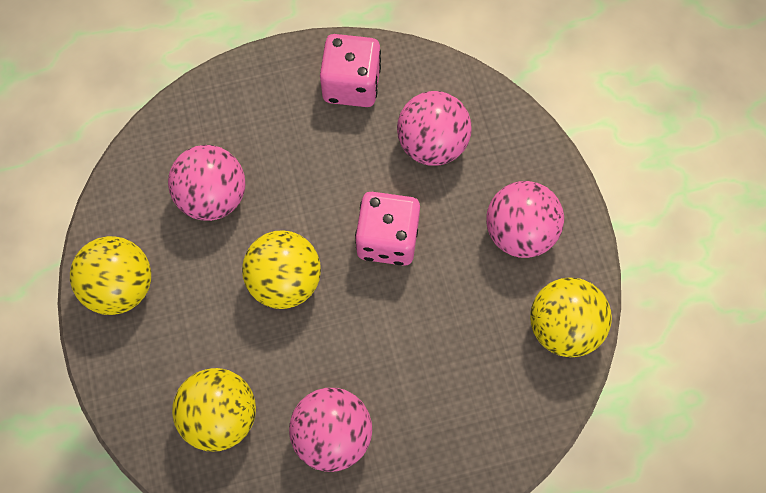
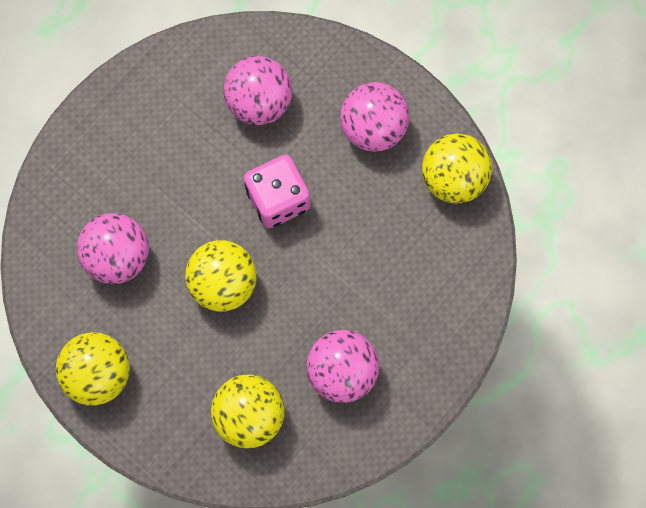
camera: 35 degrees left, 5 degrees up
(351, 84) = (162, 96): pink dice -> none

